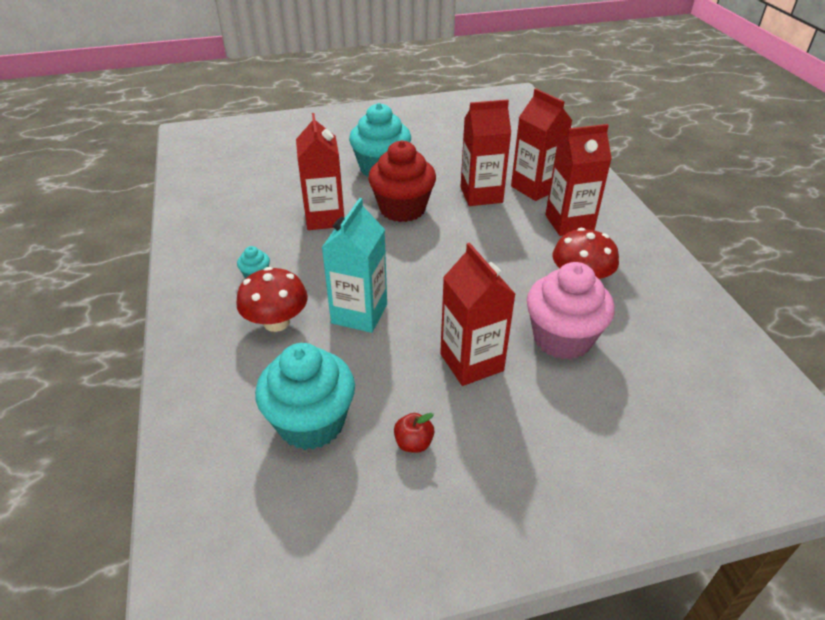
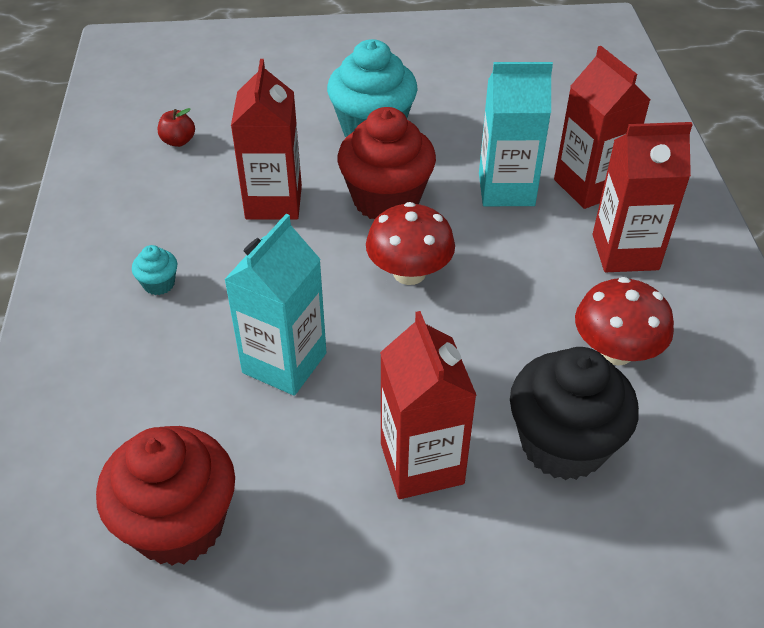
camera: 10 degrees right, 5 degrees up
(276, 322) = (169, 361): red mushroom -> red mushroom (409, 273)
(311, 423) = (179, 524): turquoise cupcake -> red cupcake
(413, 443) = (309, 578): red apple -> red apple (178, 141)
(481, 195) = (506, 189): red carton -> turquoise carton
(562, 339) = (563, 444): pink cupcake -> black cupcake

